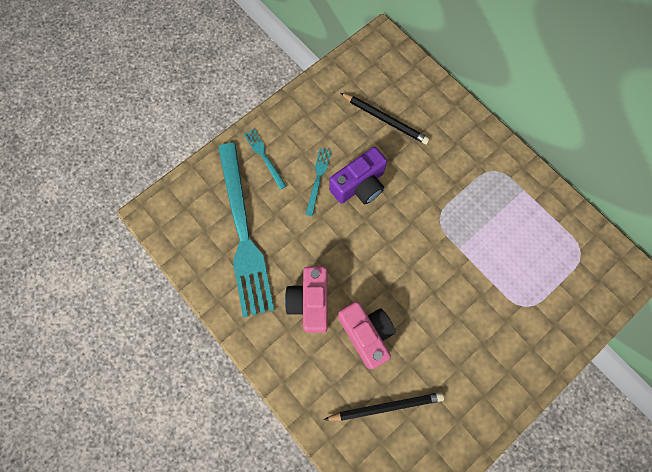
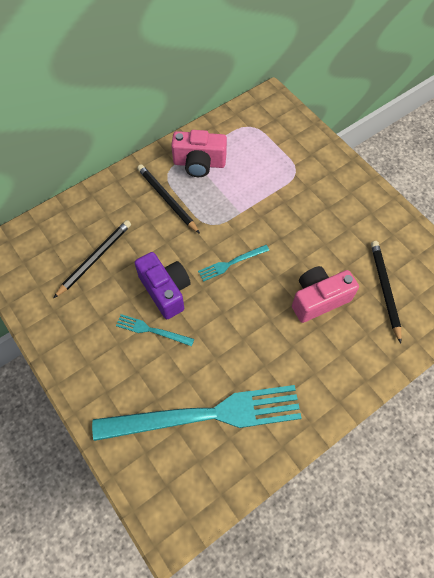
camera: 85 degrees left, 10 degrees down
(264, 157) = (115, 387): turquoise fork -> turquoise fork (231, 263)
(310, 302) = (286, 348): pink camera -> pink camera (199, 163)
(462, 174) = (167, 199): none -> black pencil

